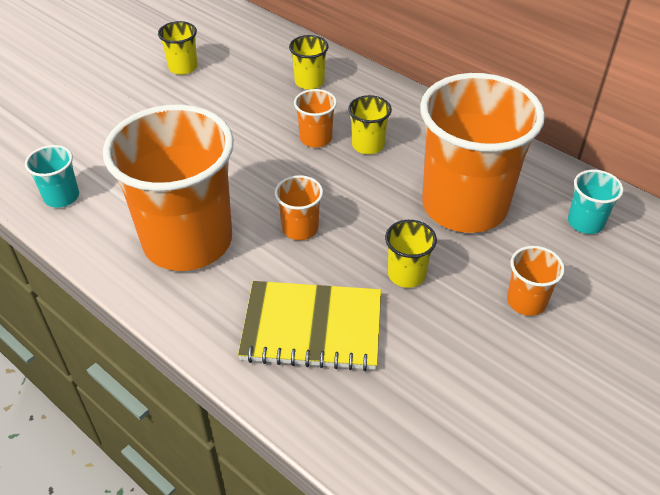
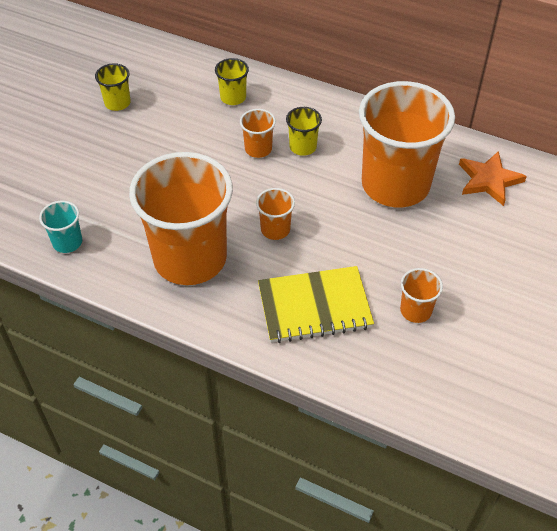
camera: 15 degrees left, 5 degrees up
(406, 274) = (370, 249): yellow cup -> none
(526, 301) = (463, 252): orange cup -> orange cup (415, 310)
(585, 222) = (489, 180): turquoise cup -> orange star

